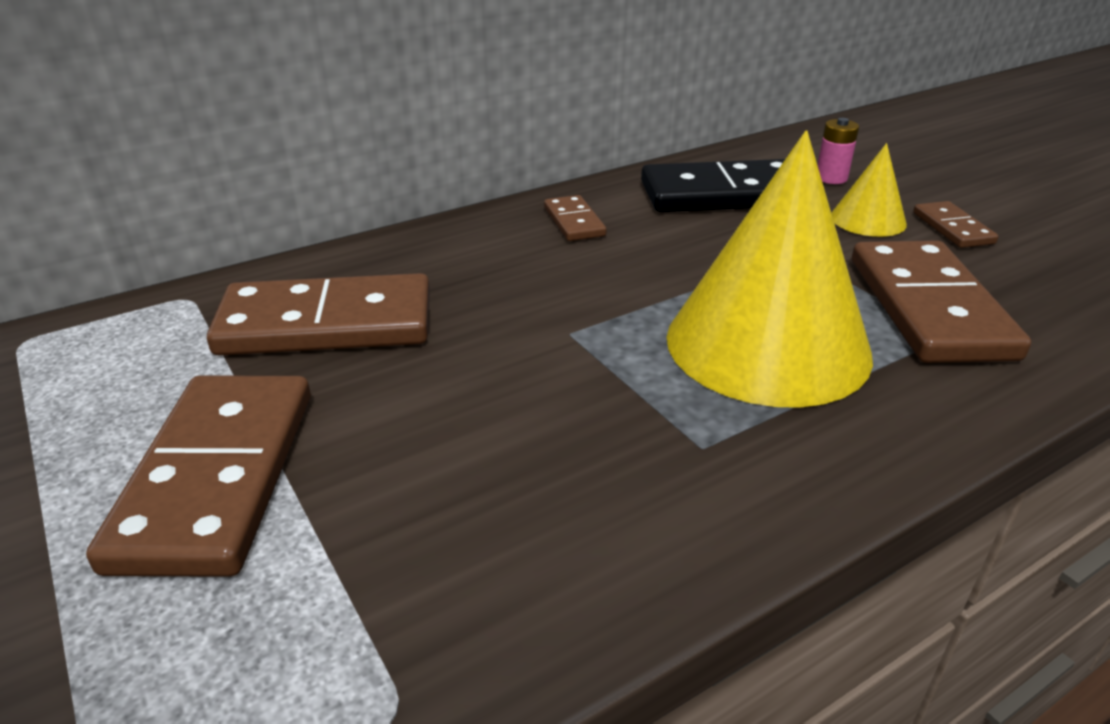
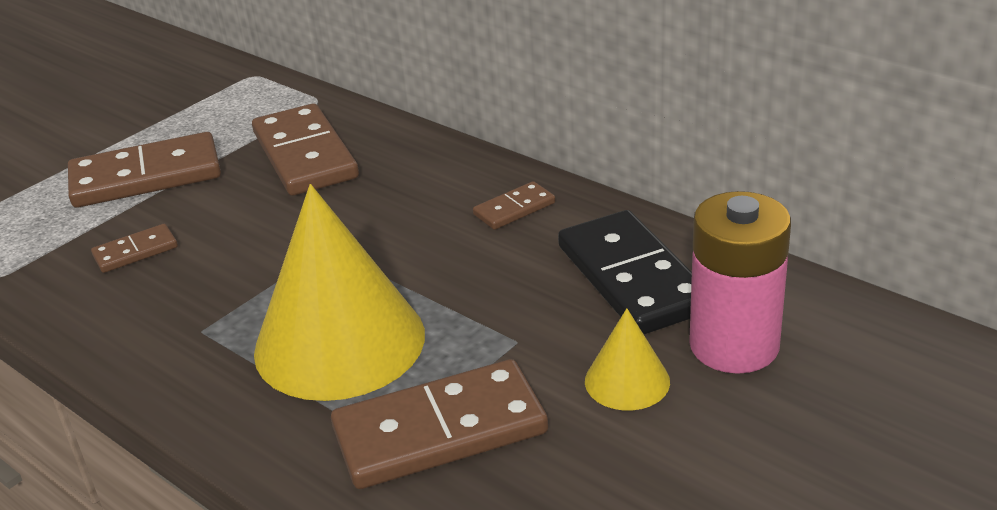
camera: 75 degrees right, 0 degrees up
(831, 178) = (734, 345): pink battery -> pink battery, size x2.26
(952, 228) = (642, 446): brown domino -> brown domino (135, 251)

